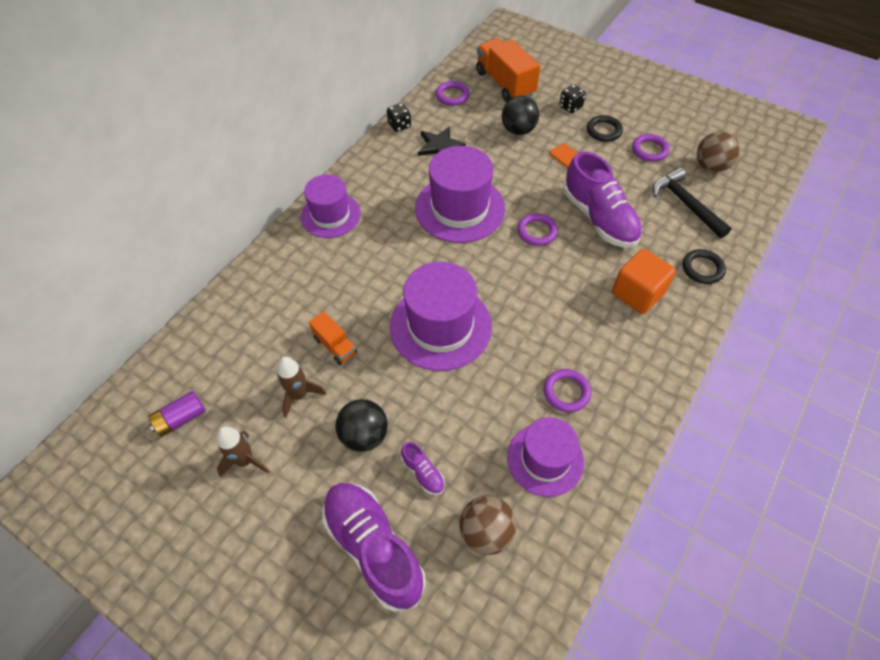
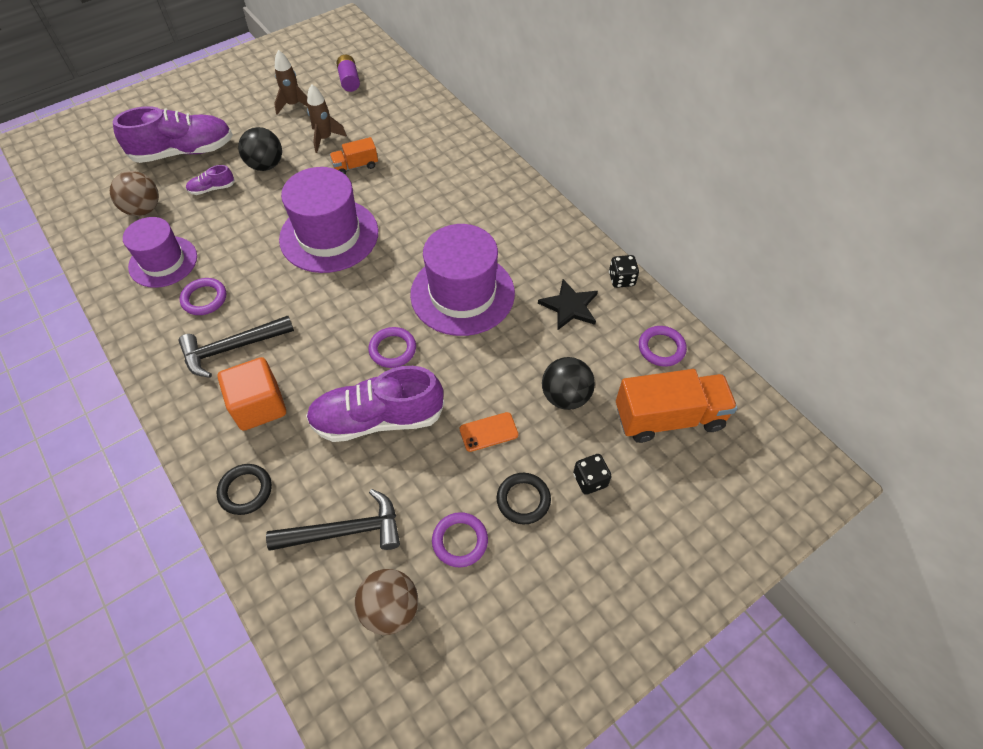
camera: 110 degrees right, 0 degrees up
(330, 215) = (506, 193): purple hat -> none
(602, 340) = (232, 348): none -> black hammer

